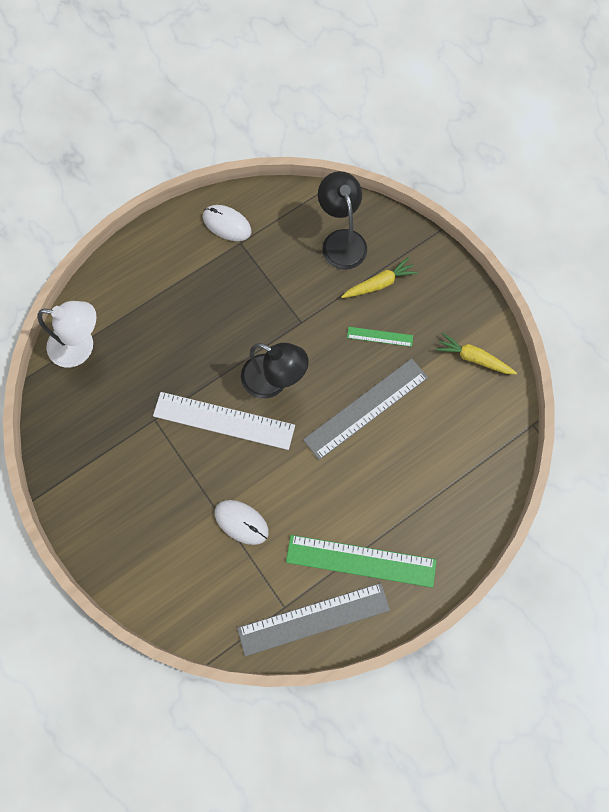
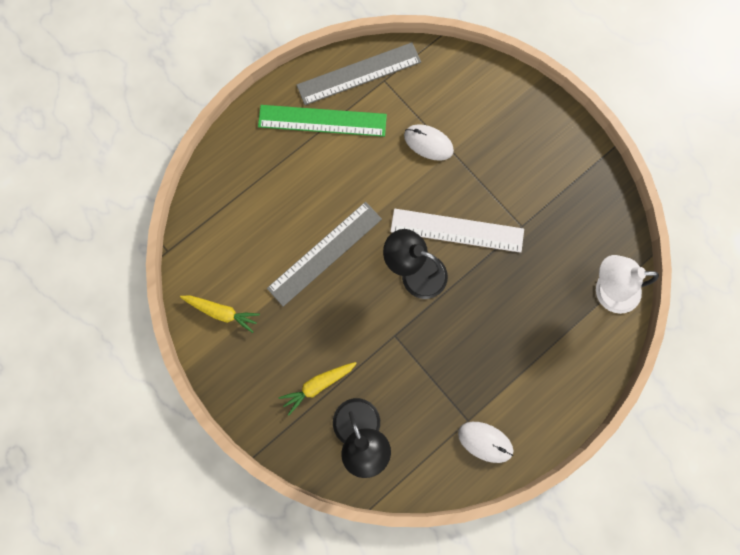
camera: 175 degrees right, 5 degrees up
(380, 336) = (315, 327): green ruler -> none

